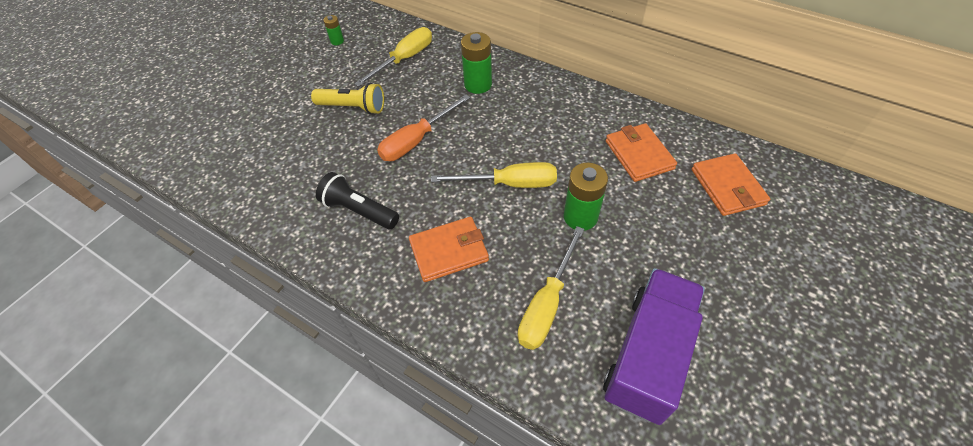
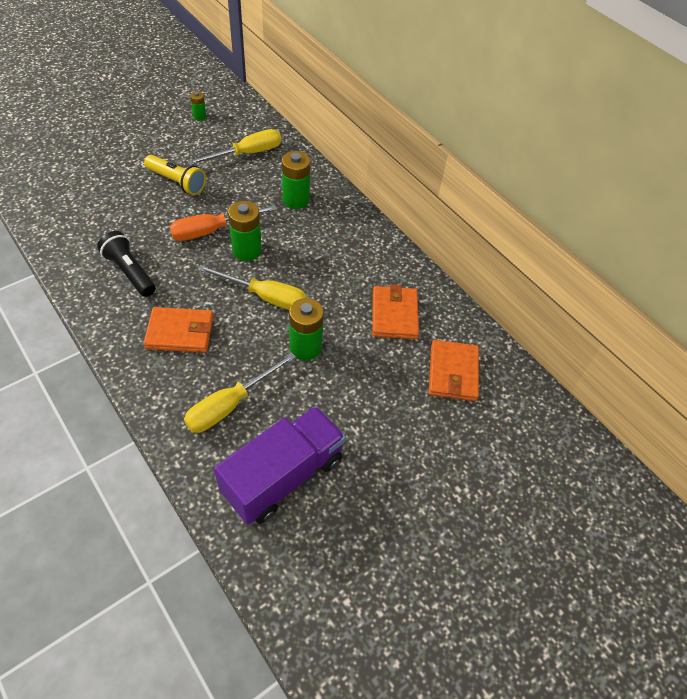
camera: 15 degrees right, 0 degrees up
(463, 147) = (247, 250): none -> green battery

